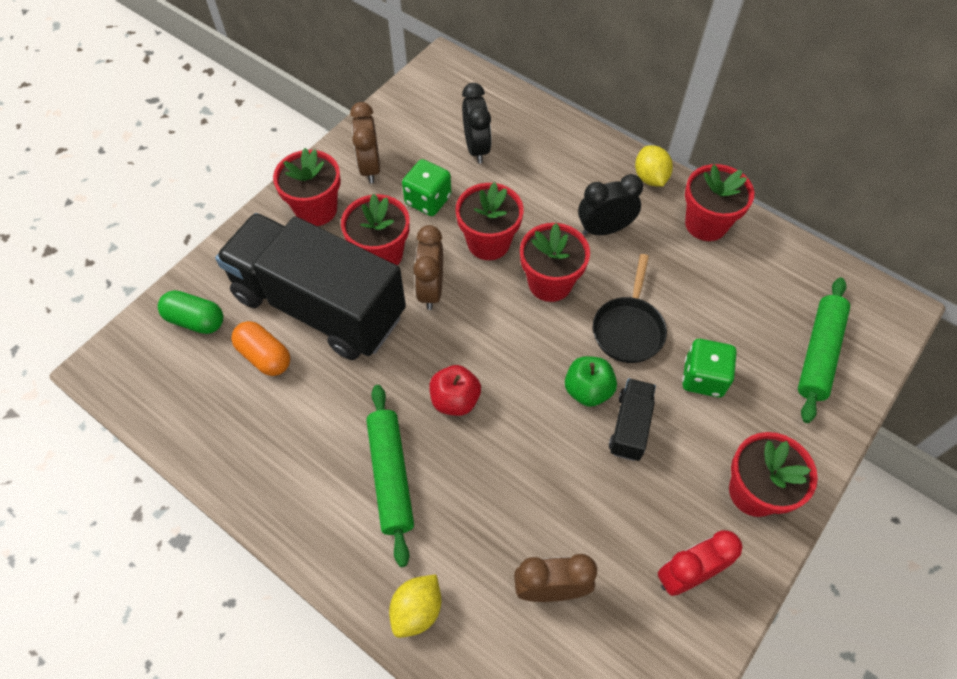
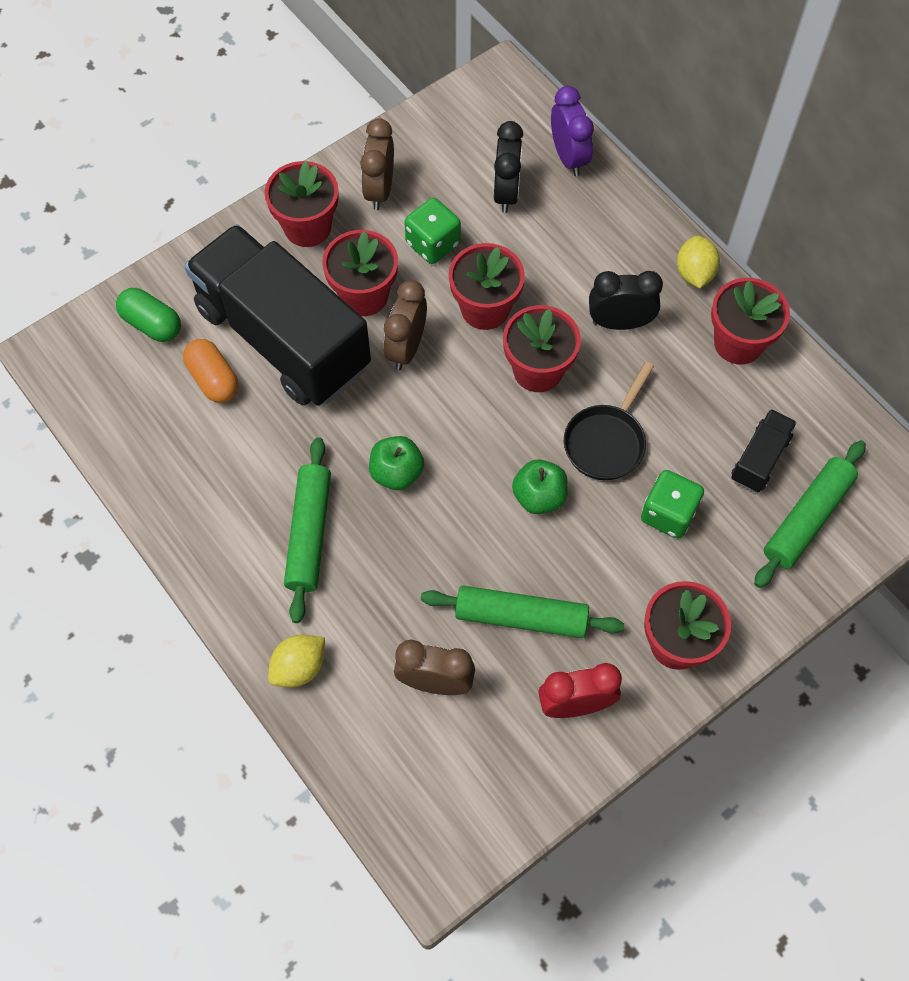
camera: 15 degrees right, 5 degrees up
(455, 400) = (396, 473): red apple -> green apple
(518, 111) = (568, 157): none -> purple clock
(608, 504) = (520, 617): none -> green rolling pin
(630, 426) = (571, 545): black truck -> black truck (759, 459)

